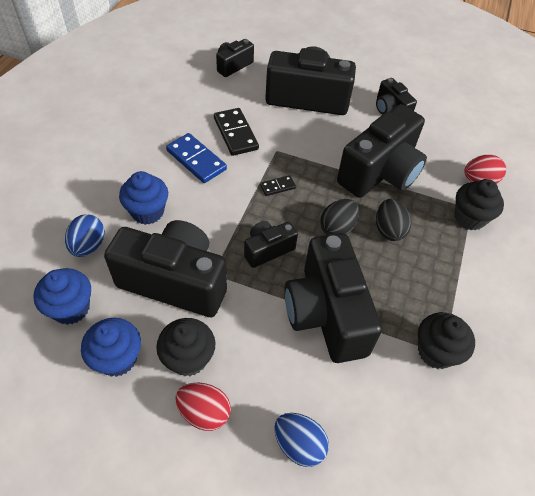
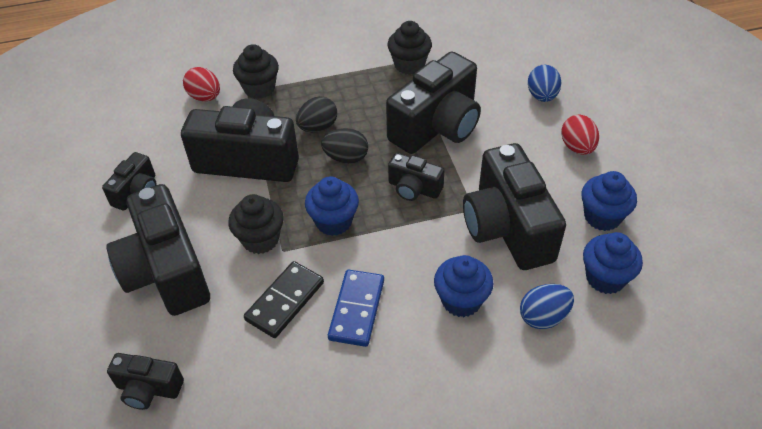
camera: 120 degrees left, 5 degrees down
(188, 358) = (554, 178): black cupcake -> black cupcake (260, 239)
(277, 186) = (334, 222): black domino -> blue cupcake

